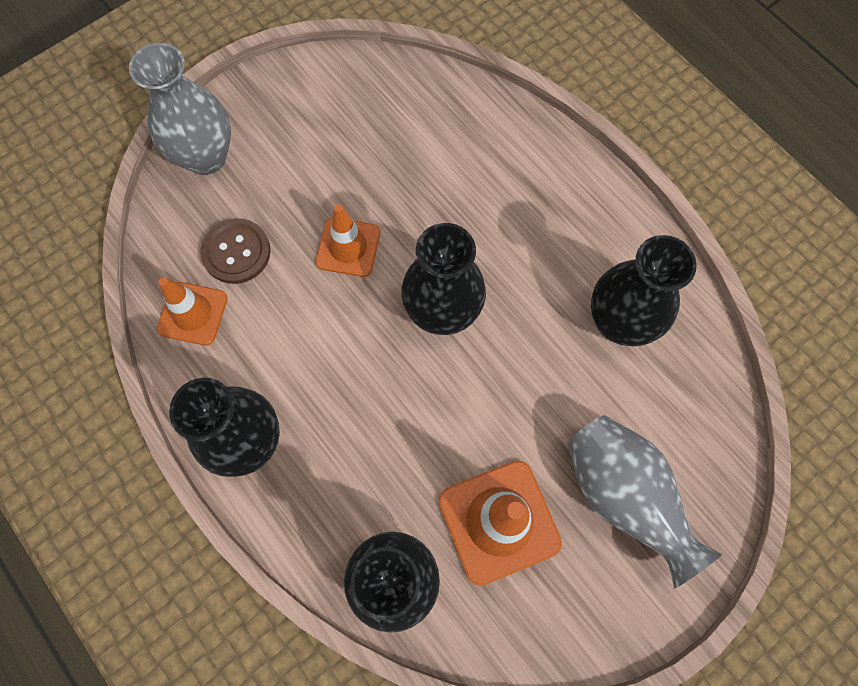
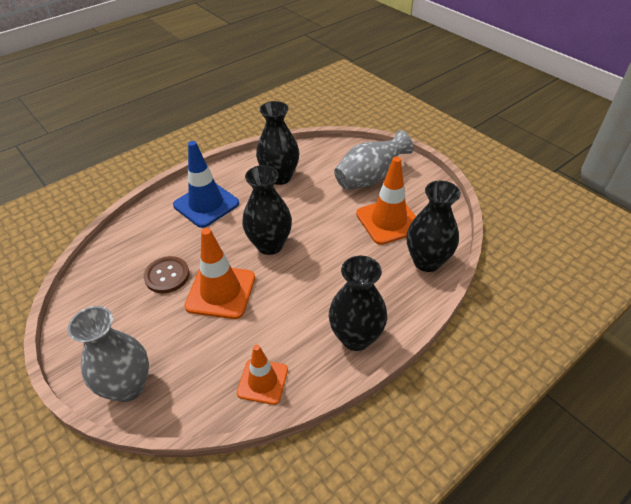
camera: 90 degrees left, 25 degrees down
(236, 252) = (215, 357): brown button -> brown button (167, 276)
(348, 247) = (221, 292): orange traffic cone -> orange traffic cone, size x1.56
(540, 205) = (206, 204): none -> blue traffic cone

